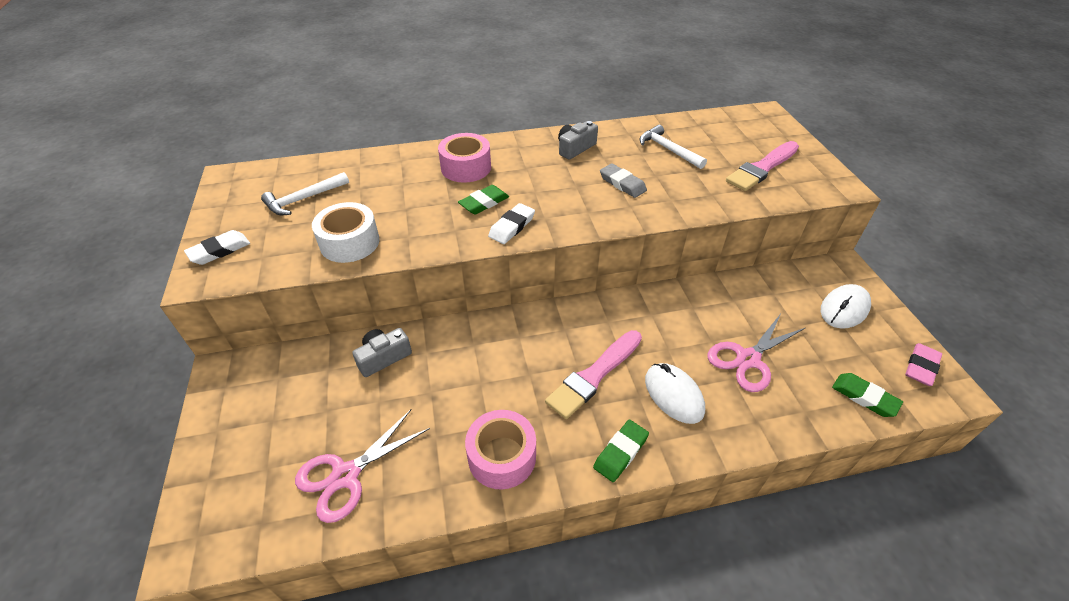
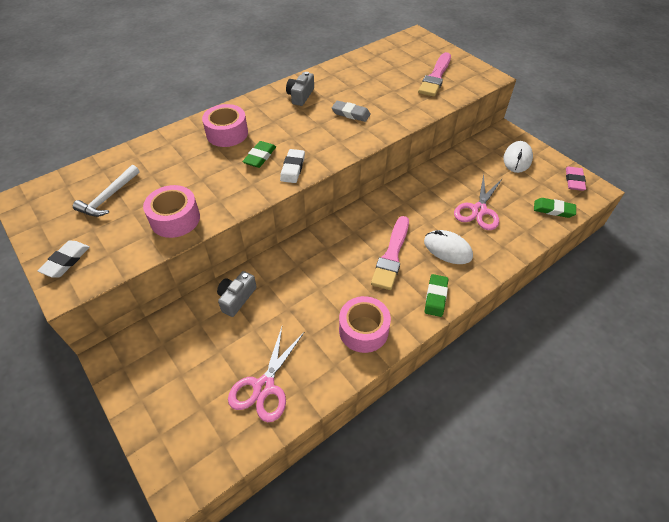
camera: 25 degrees left, 5 degrees up
(349, 242) = (175, 219): white tape -> pink tape
(668, 150) = (367, 80): white hammer -> none

